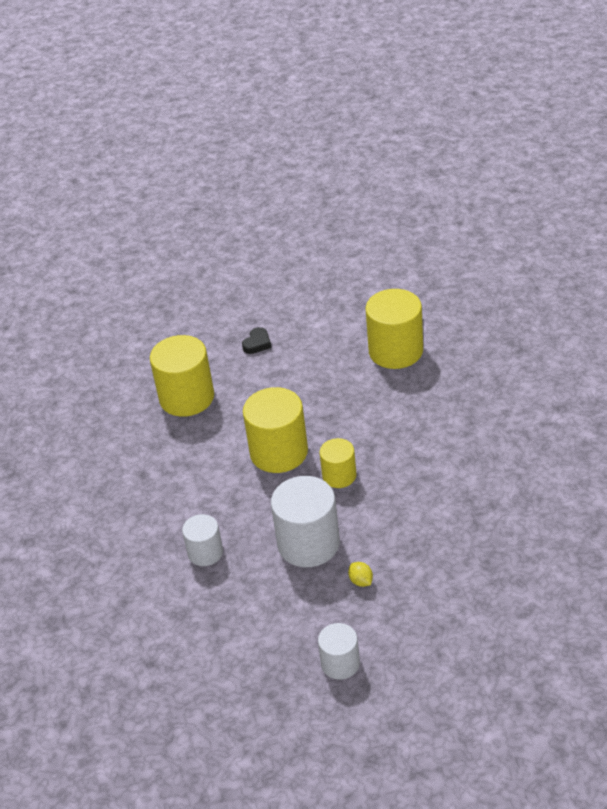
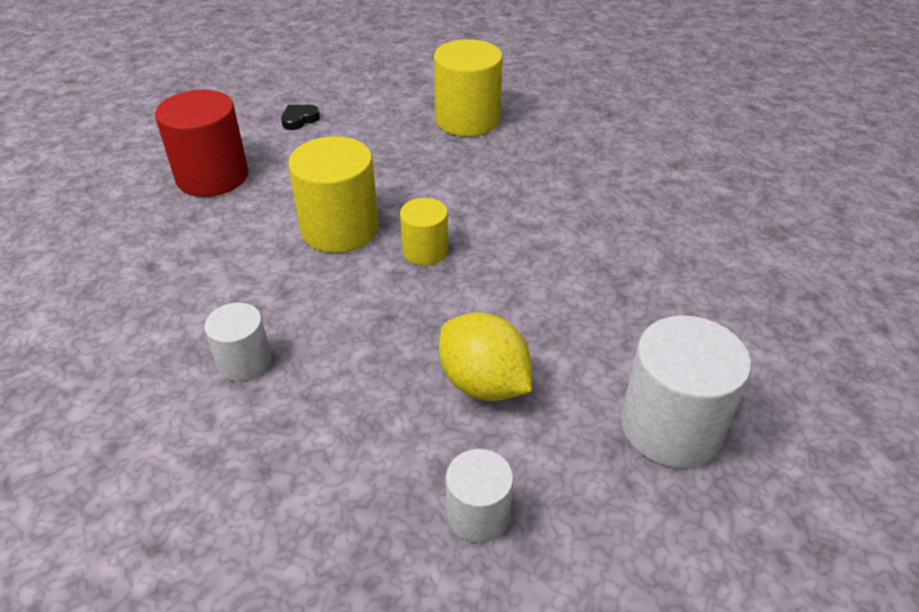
camera: 15 degrees left, 0 degrees up
(187, 397) = (212, 176): yellow cylinder -> red cylinder
(257, 343) = (299, 119): black heart -> black heart turned 150 degrees counterclockwise
(308, 543) = (397, 338): white cylinder -> white cylinder (671, 426)
(361, 581) = (483, 384): yellow lemon -> yellow lemon, size x2.38

